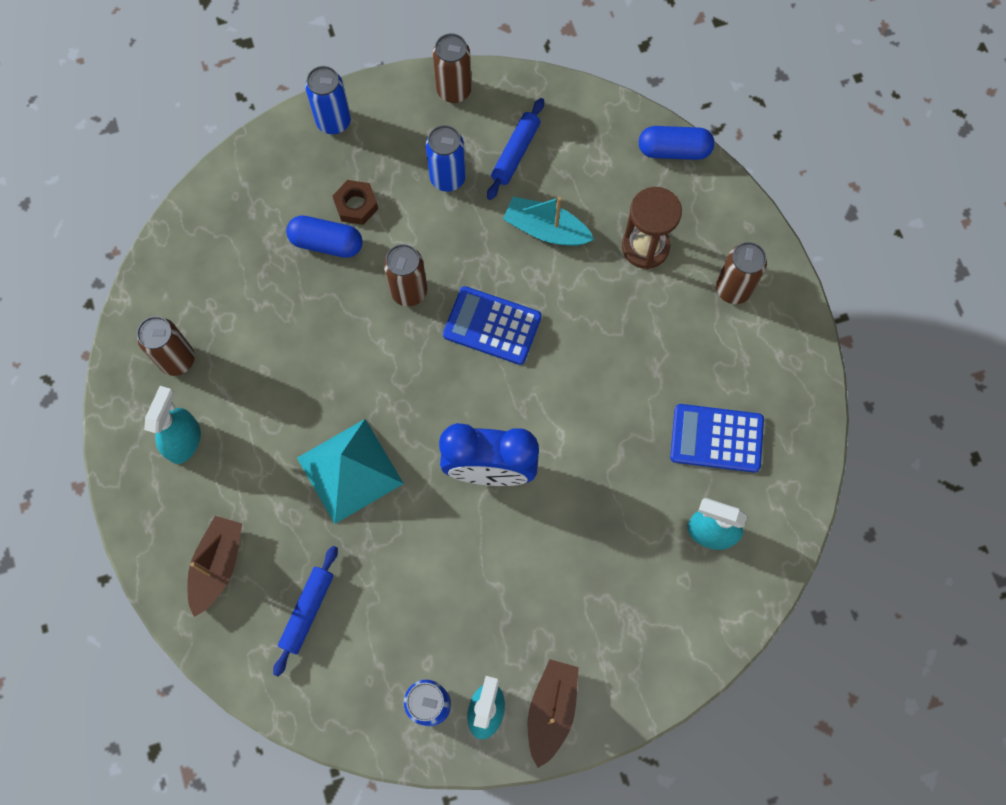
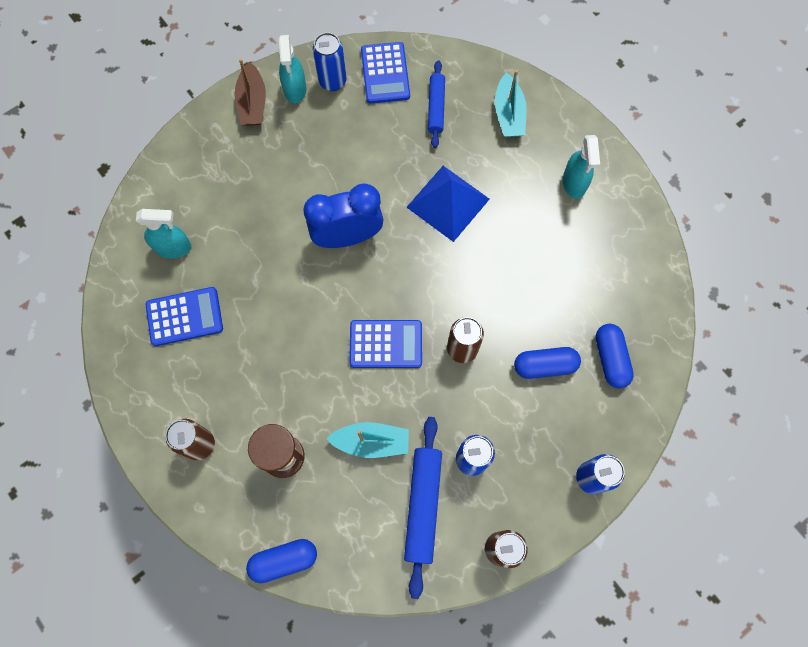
camera: 160 degrees right, 0 degrees up
(177, 360) = (610, 236): brown can -> none
(217, 566) = (508, 114): brown boat -> turquoise boat
(252, 226) = (610, 359): none -> blue capsule
(349, 470) = (448, 203): turquoise pyramid -> blue pyramid
(354, 691) = (385, 73): none -> blue calculator
(356, 205) = (536, 407): brown nut -> none
(515, 153) = (423, 505): blue rolling pin -> blue rolling pin, size x1.55

